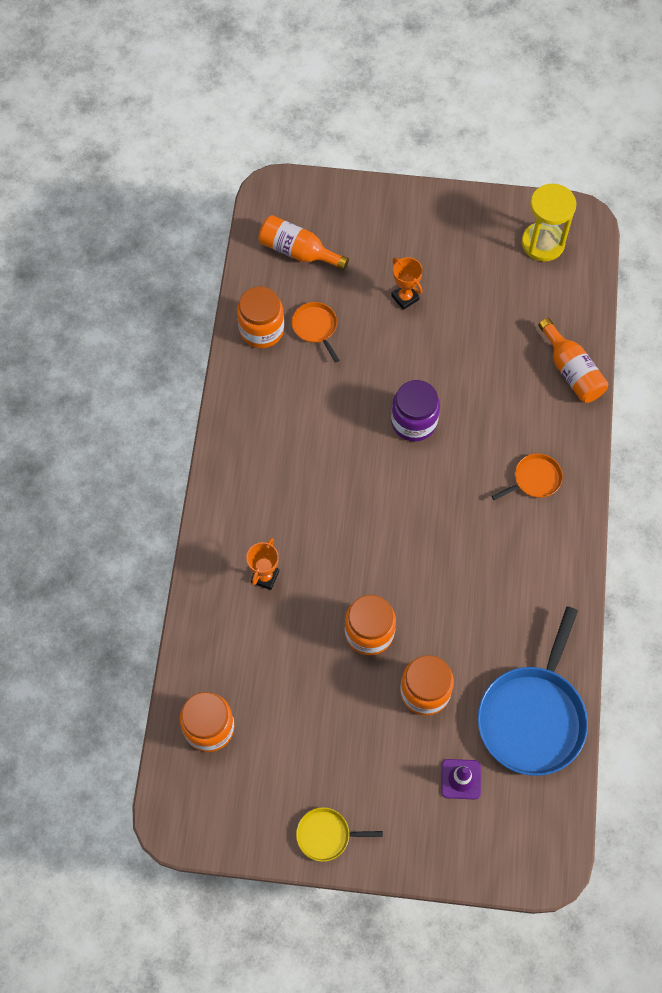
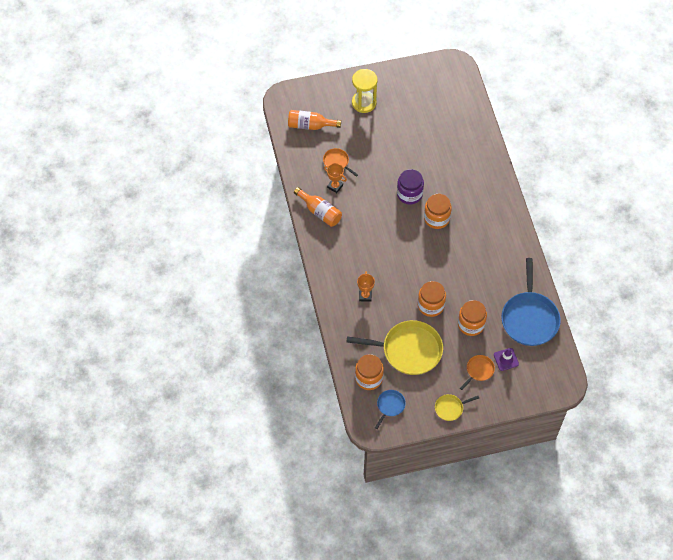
camera: 20 degrees left, 5 degrees down
(224, 792) = (390, 406): none -> blue pan
(261, 330) = (308, 172): orange jar -> orange jar (436, 218)
(297, 701) = (408, 350): none -> yellow pan
(405, 298) = (378, 132): orange trophy -> orange trophy (335, 186)
(534, 479) = (483, 203): orange pan -> orange pan (479, 370)
(543, 243) = (439, 81): yellow hourglass -> yellow hourglass (364, 103)
(571, 371) = (480, 143): orange bottle -> orange bottle (320, 212)

